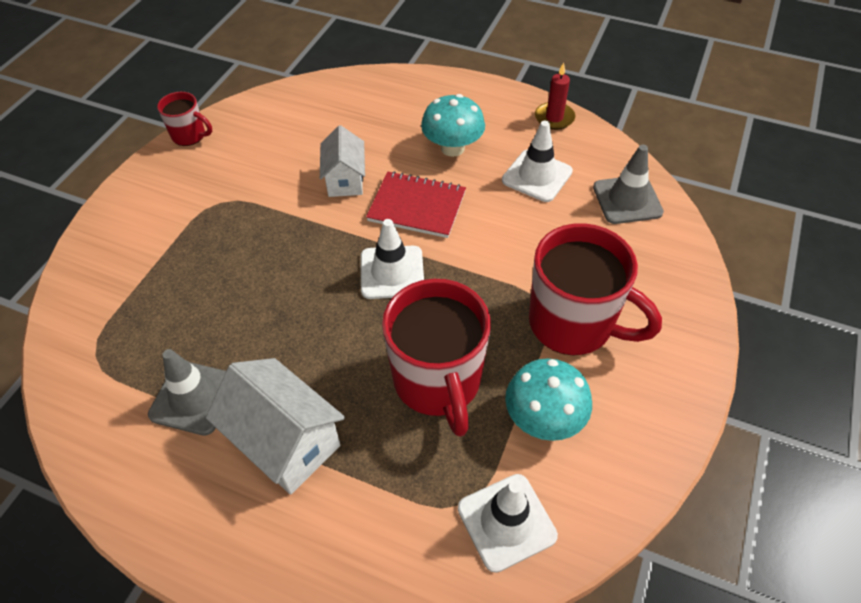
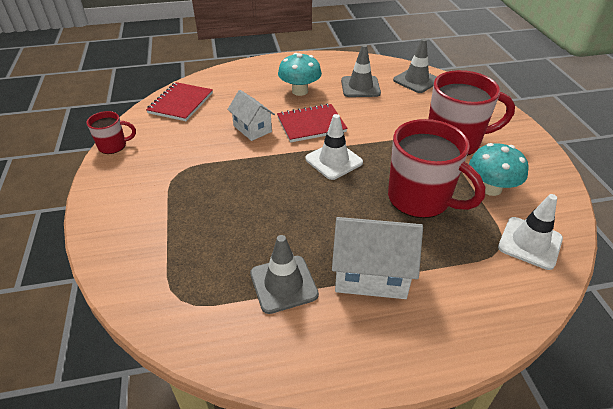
camera: 35 degrees left, 10 degrees down
(303, 106) = (181, 103): none -> red notebook
(537, 176) = (360, 87): white traffic cone -> grey traffic cone
(554, 118) = (339, 60): red candle -> none

